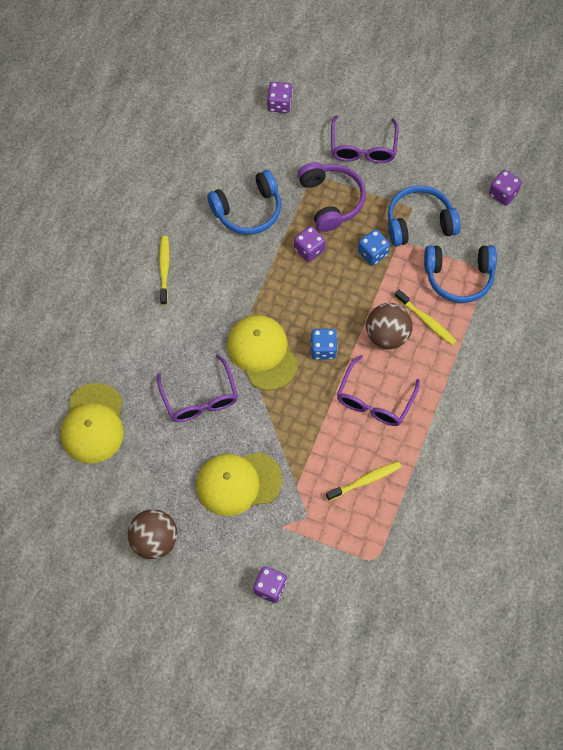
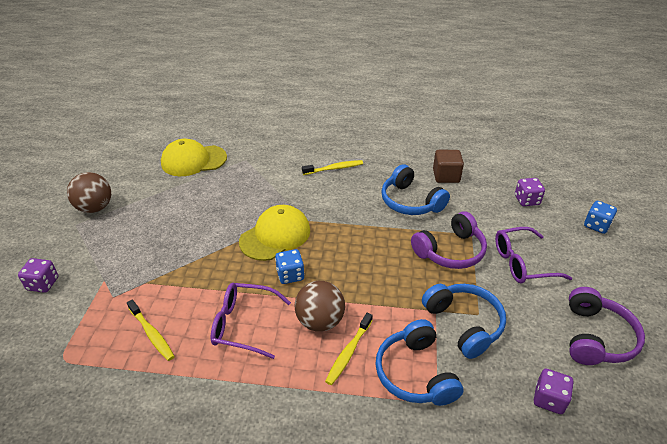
camera: 75 degrees right, 25 degrees down
(200, 397) = (224, 208): purple glasses -> none
(216, 161) = (446, 176): none -> brown cube
(238, 483) = (147, 244): yellow cap -> none
(309, 250) = (390, 246): purple dice -> none
(373, 253) = (409, 292): blue dice -> blue dice (596, 225)
(457, 133) = (596, 337): none -> purple headphones

